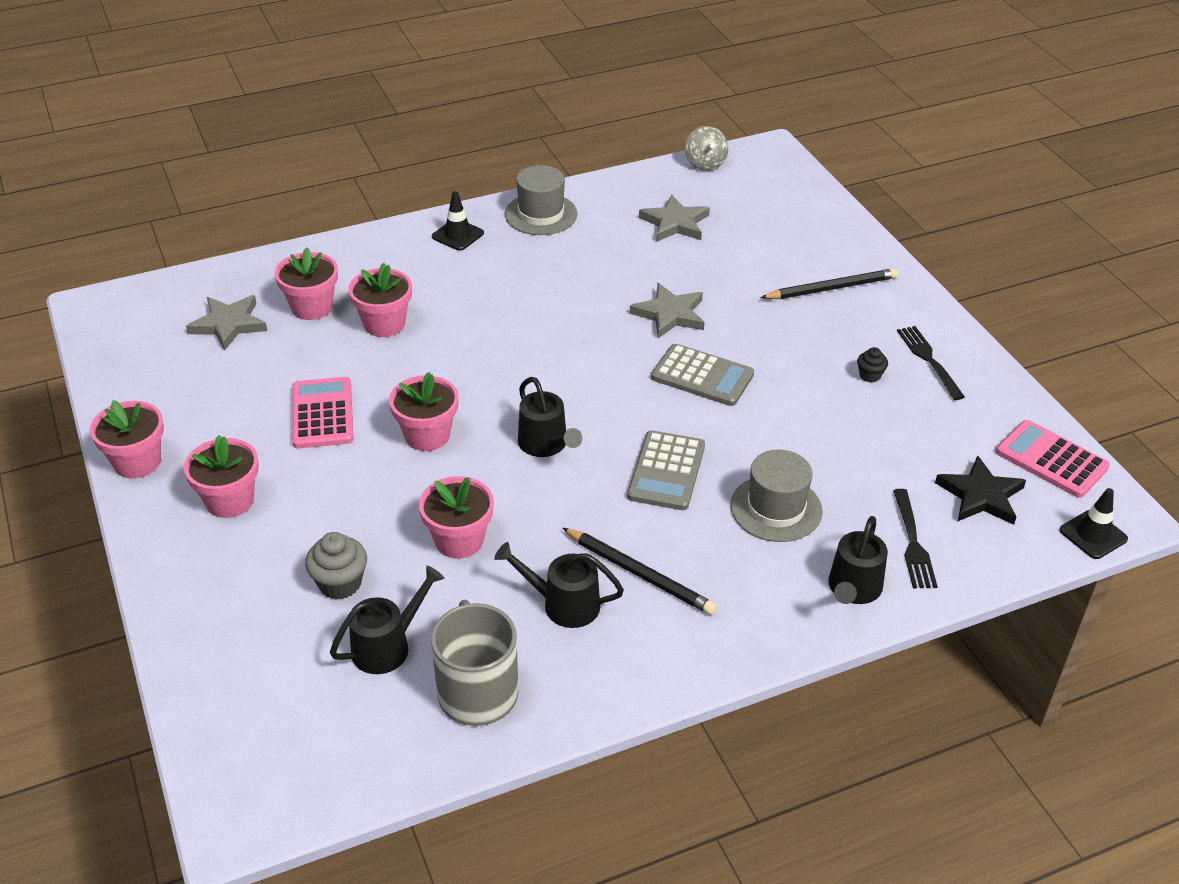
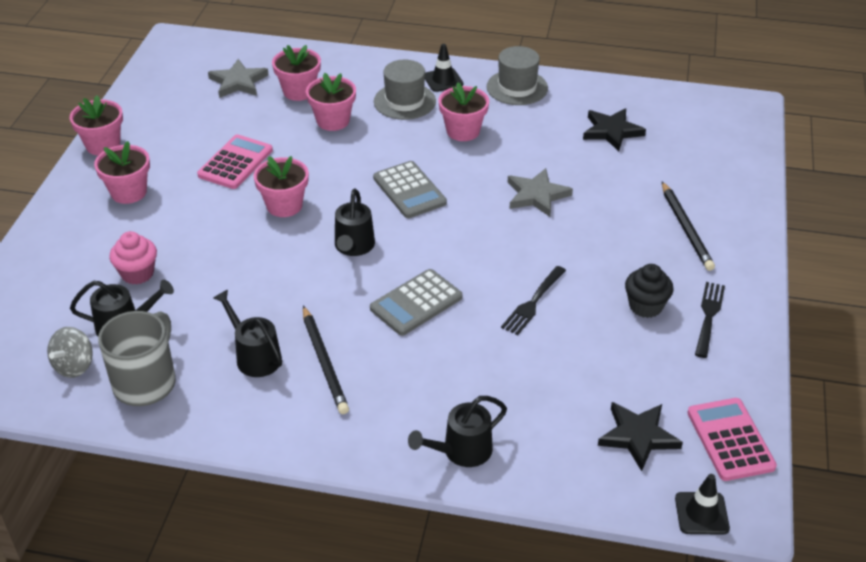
camera: 35 degrees right, 0 degrees up
(340, 583) = (137, 273): grey cupcake -> pink cupcake
(459, 540) = (234, 282): pink flower pot -> pink flower pot (463, 131)
(675, 223) = (612, 131): grey star -> black star
(702, 376) = (513, 249): grey calculator -> grey calculator (409, 190)
(705, 164) = (683, 96): grey spinning top -> grey spinning top (74, 366)
(776, 508) = (467, 366): grey hat -> grey hat (404, 101)
(831, 288) = (686, 228): black pencil -> black pencil turned 60 degrees clockwise
(870, 375) = (645, 306): black cupcake -> black cupcake, size x1.70
(912, 542) = (544, 442): black fork -> black fork (533, 302)

